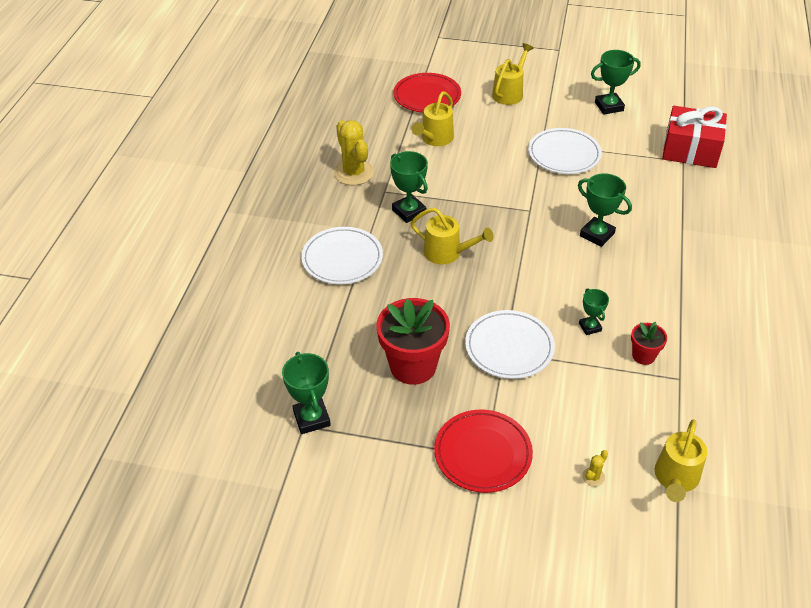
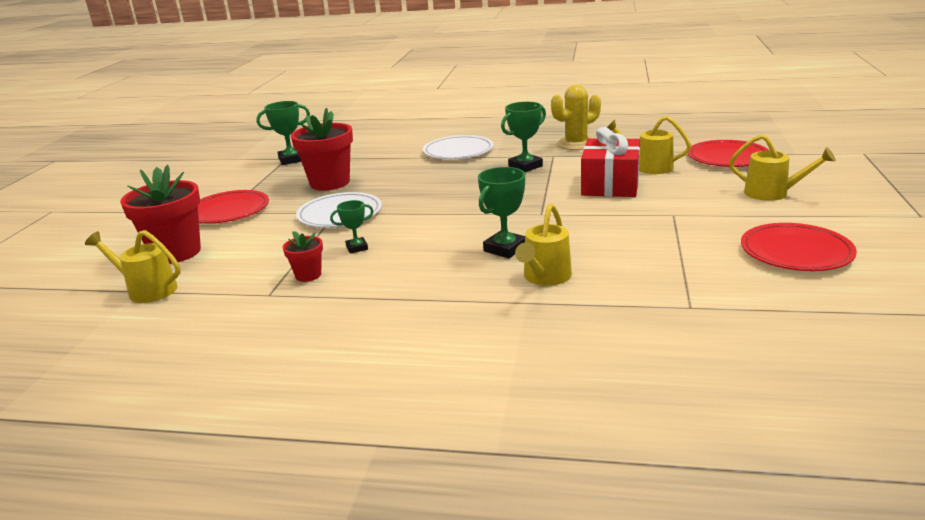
camera: 90 degrees right, 20 degrees down
(448, 253) = (467, 184): yellow watering can -> yellow watering can (545, 278)
(564, 154) = (657, 227): white plate -> none
(593, 477) = (176, 253): yellow cactus -> red flower pot
(609, 106) = (796, 252): green trophy -> red plate
(690, 150) = (723, 314): red gift -> red gift (610, 185)

